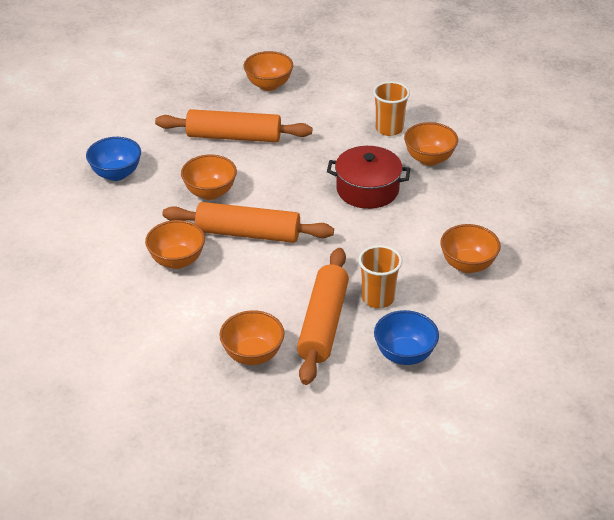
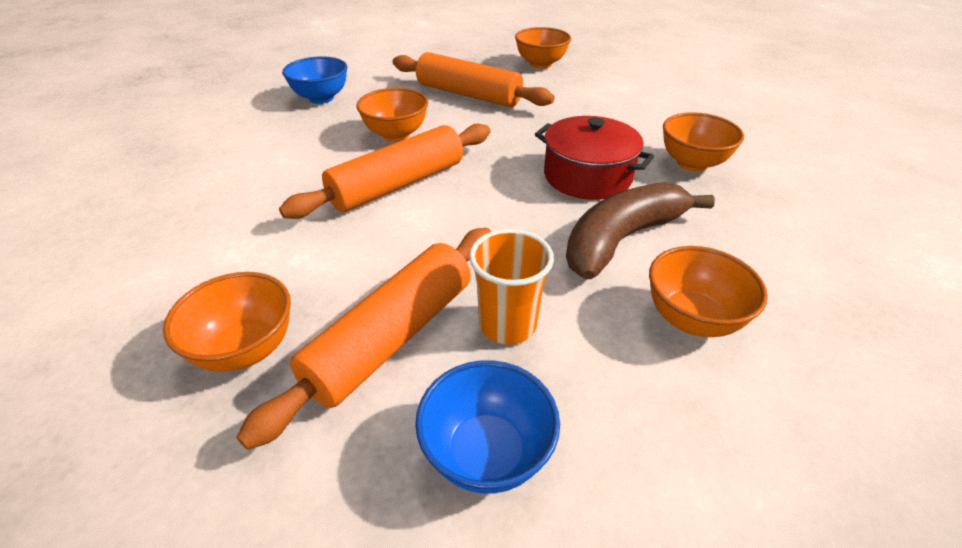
camera: 25 degrees right, 0 degrees up
(177, 261) = (288, 190): orange bowl -> none
(248, 233) = (398, 184): orange rolling pin -> orange rolling pin turned 75 degrees counterclockwise
(389, 129) = (654, 123): orange cup -> none
(411, 229) = (622, 239): none -> brown banana

